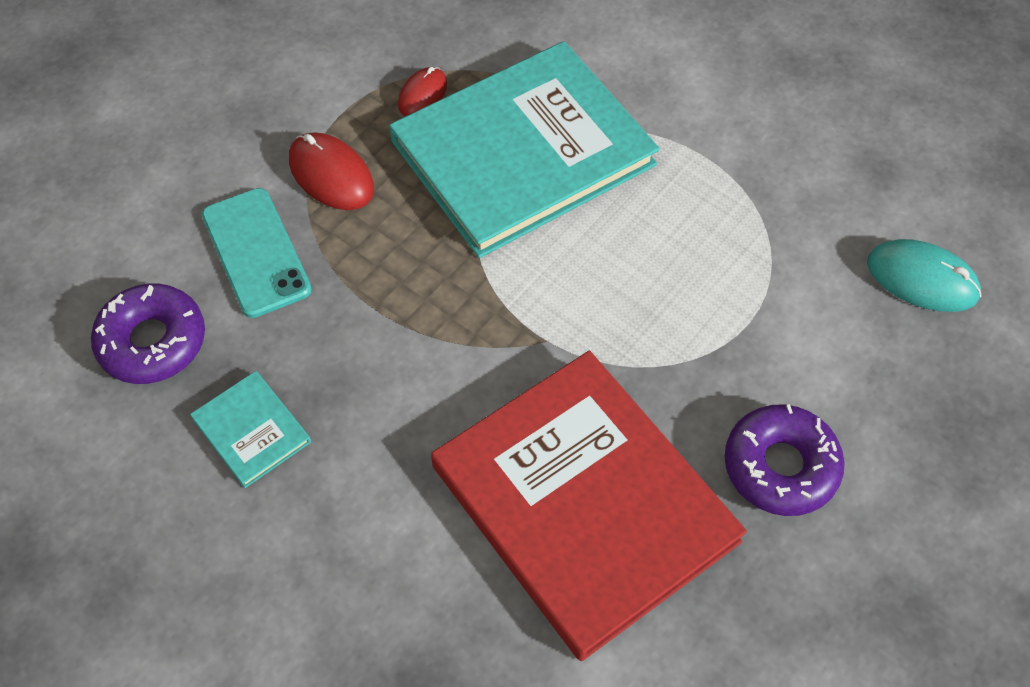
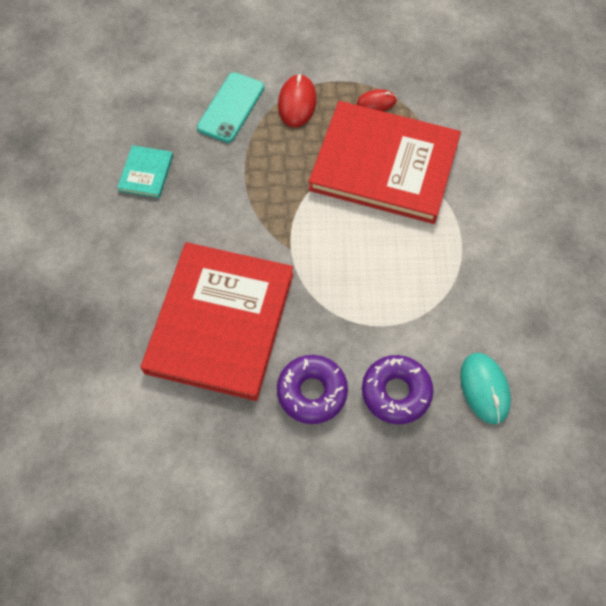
camera: 50 degrees right, 5 degrees up
(152, 341) = (155, 107): purple donut -> purple donut (396, 392)
(522, 152) = (384, 165): turquoise book -> red book

